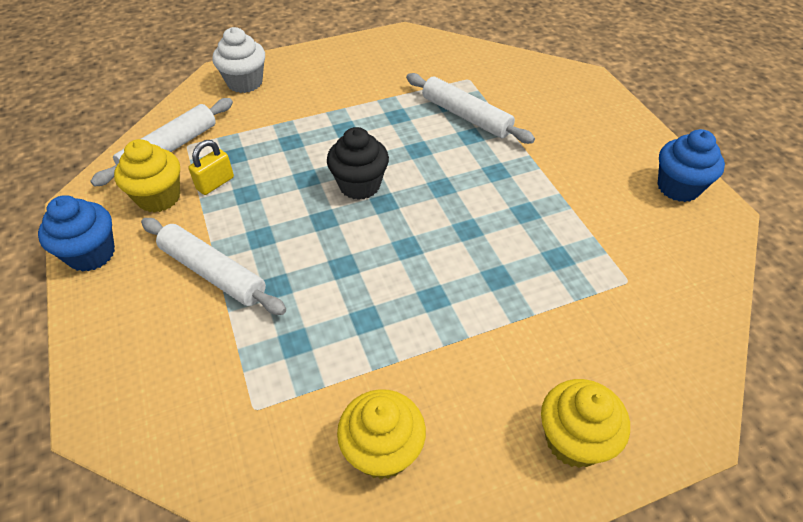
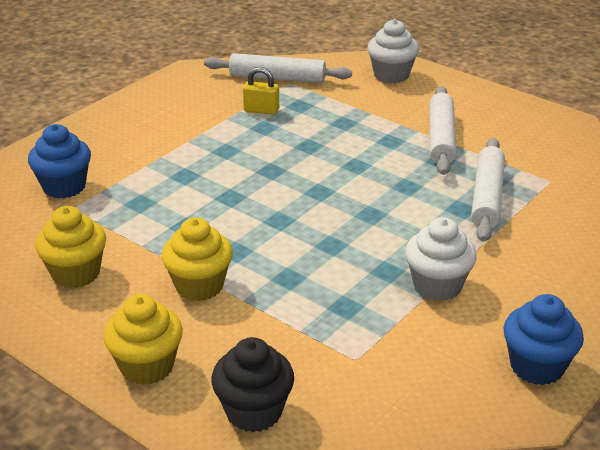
camera: 60 degrees right, 15 degrees down
(91, 254) = (150, 95): blue cupcake -> blue cupcake (64, 187)
(159, 197) = (224, 95): yellow cupcake -> yellow cupcake (199, 285)
(213, 272) = (174, 145): white rolling pin -> white rolling pin (441, 138)
(359, 185) = (327, 173): black cupcake -> black cupcake (254, 411)
(560, 193) = (437, 285): none -> white cupcake

